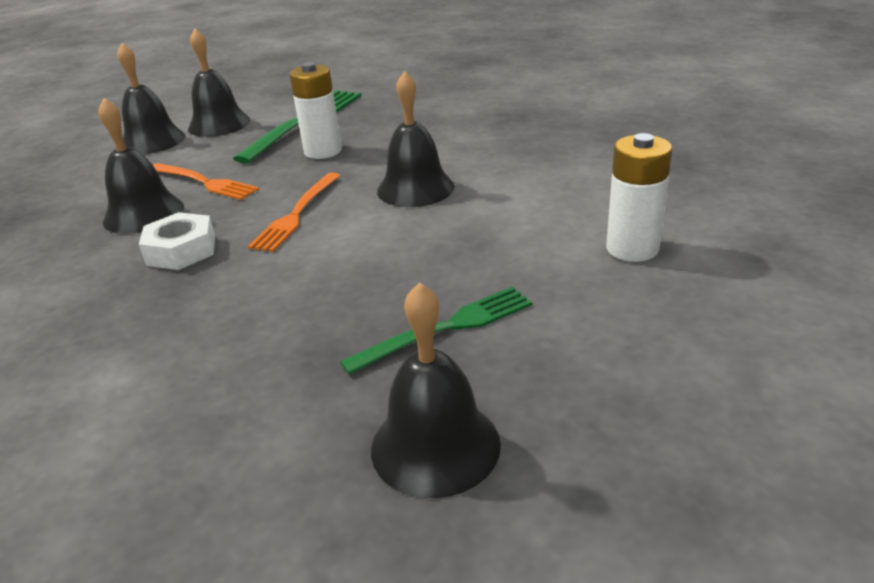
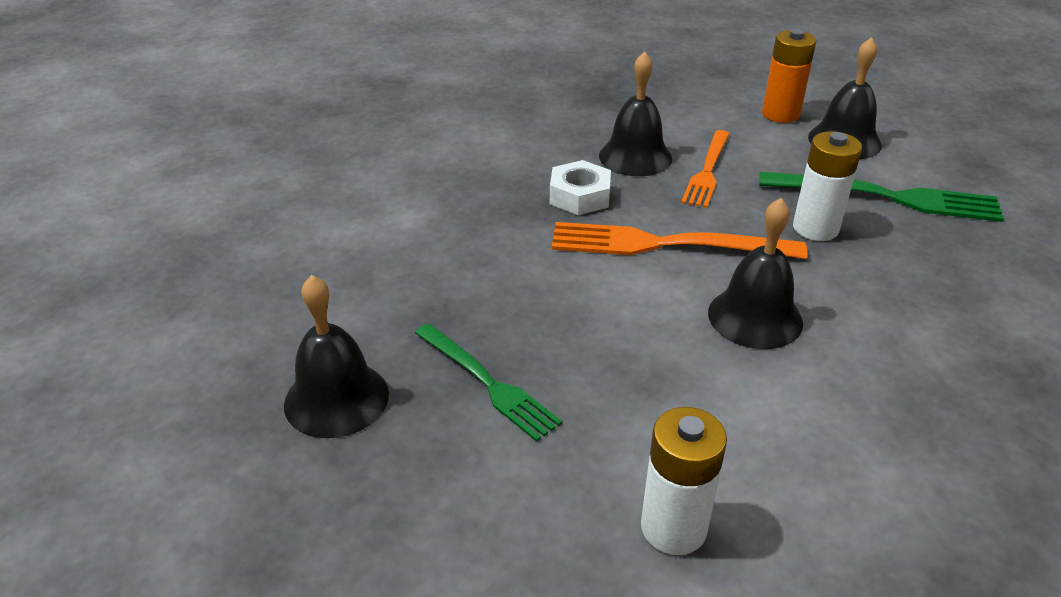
camera: 75 degrees right, 5 degrees up
(152, 141) = (780, 114): black bell -> orange battery
(296, 214) = (665, 244): orange fork -> orange fork, size x1.53

